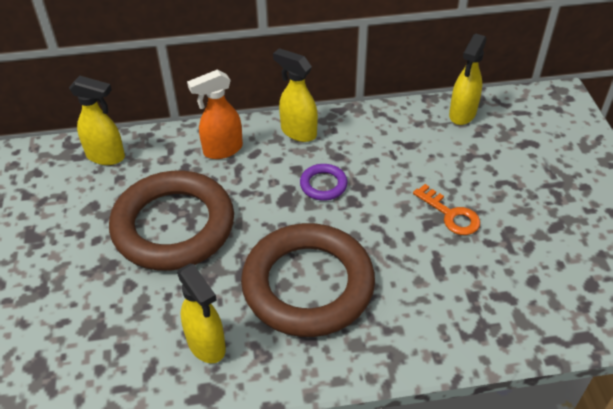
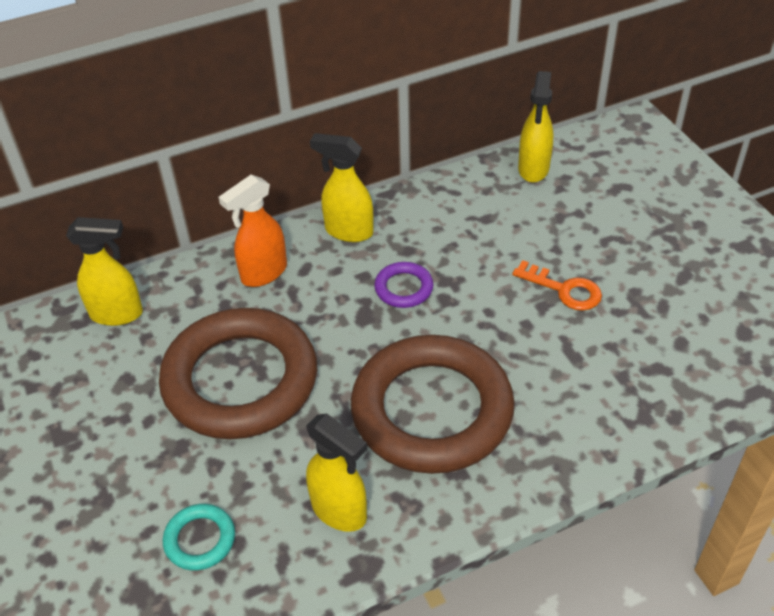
camera: 15 degrees left, 0 degrees up
(96, 338) = (200, 540): none -> turquoise ring

